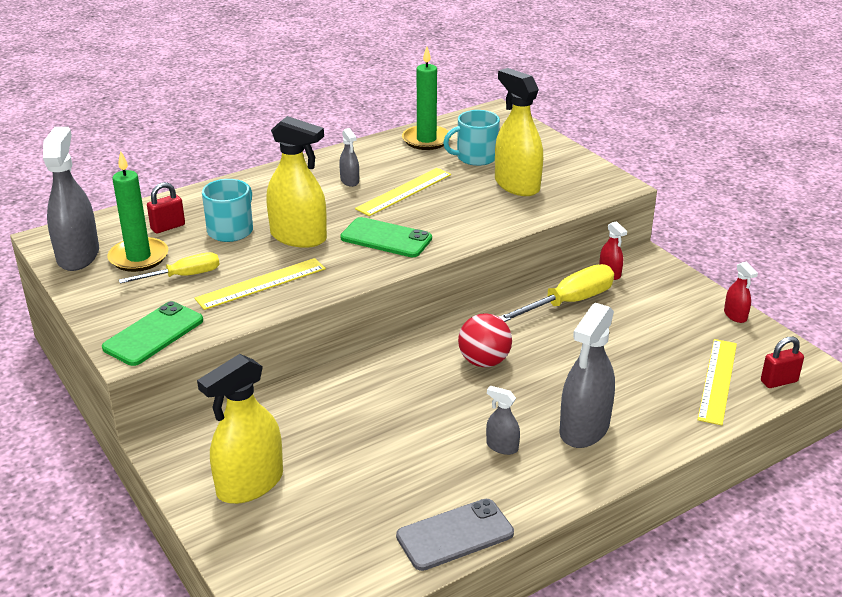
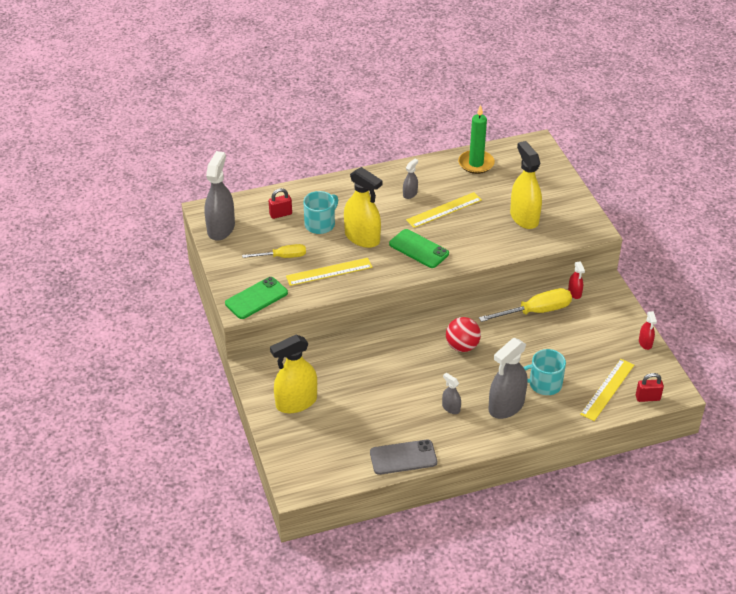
camera: 15 degrees right, 10 degrees up
(138, 257) = (258, 237): green candle -> none
(349, 181) = (410, 194): grey spray bottle -> grey spray bottle turned 135 degrees counterclockwise
(475, 157) = (505, 186): turquoise mug -> turquoise mug (544, 384)

